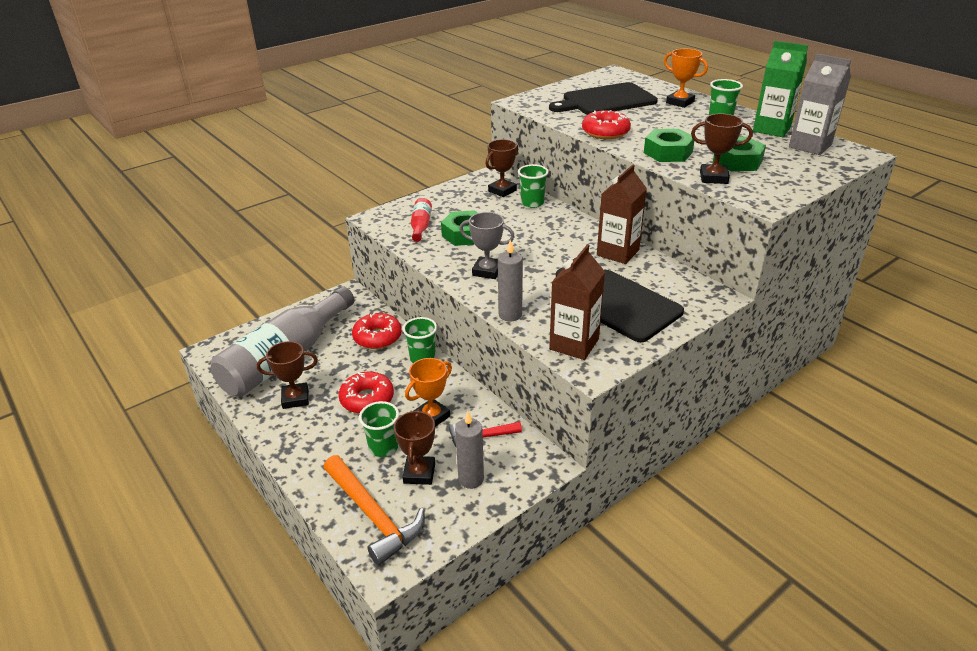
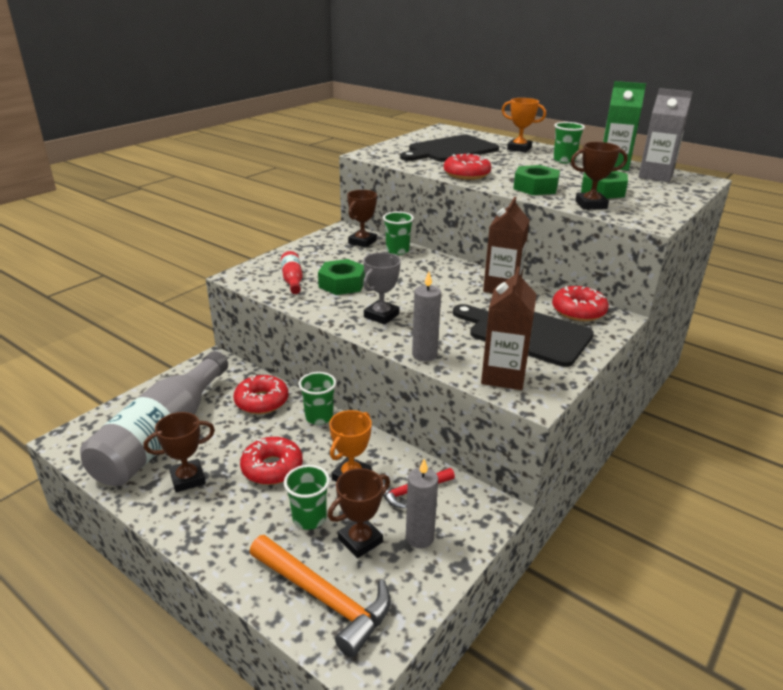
camera: 15 degrees left, 5 degrees down
(419, 473) = (360, 540): brown trophy -> brown trophy turned 60 degrees clockwise
(487, 271) = (381, 316): grey trophy -> grey trophy turned 60 degrees counterclockwise
(682, 286) = (578, 311): none -> red donut

